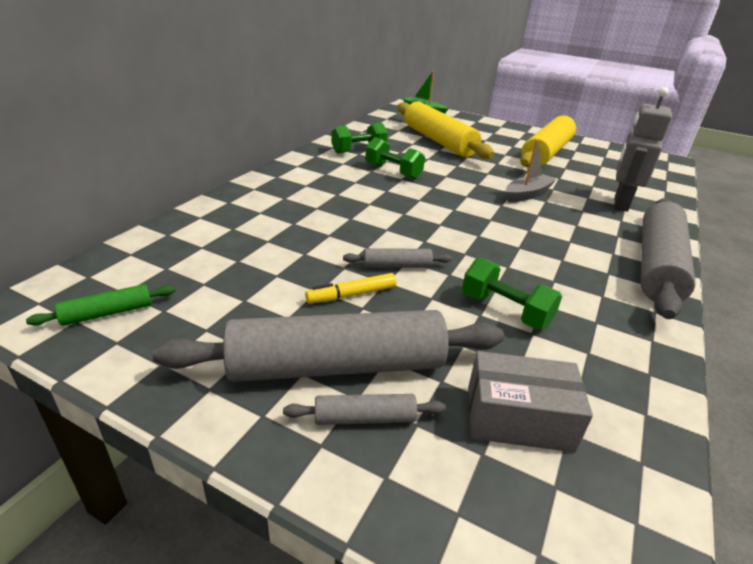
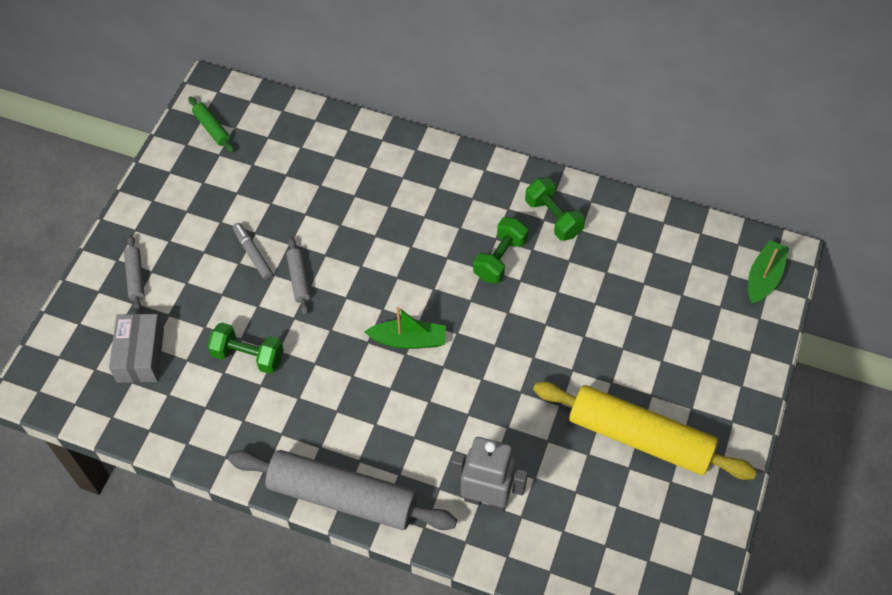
camera: 85 degrees right, 25 degrees up
(337, 365) = (177, 257): grey rolling pin -> none
(351, 295) = (253, 254): yellow marker -> grey marker
(438, 141) = (629, 301): yellow rolling pin -> none
(475, 216) = (408, 340): none -> green boat
(505, 311) = (248, 356): green dumbbell -> green dumbbell turned 75 degrees clockwise
(527, 194) = (480, 396): grey boat -> none

